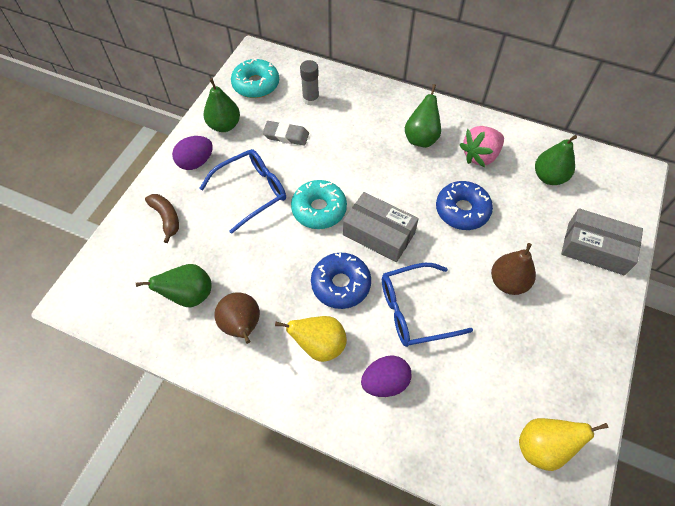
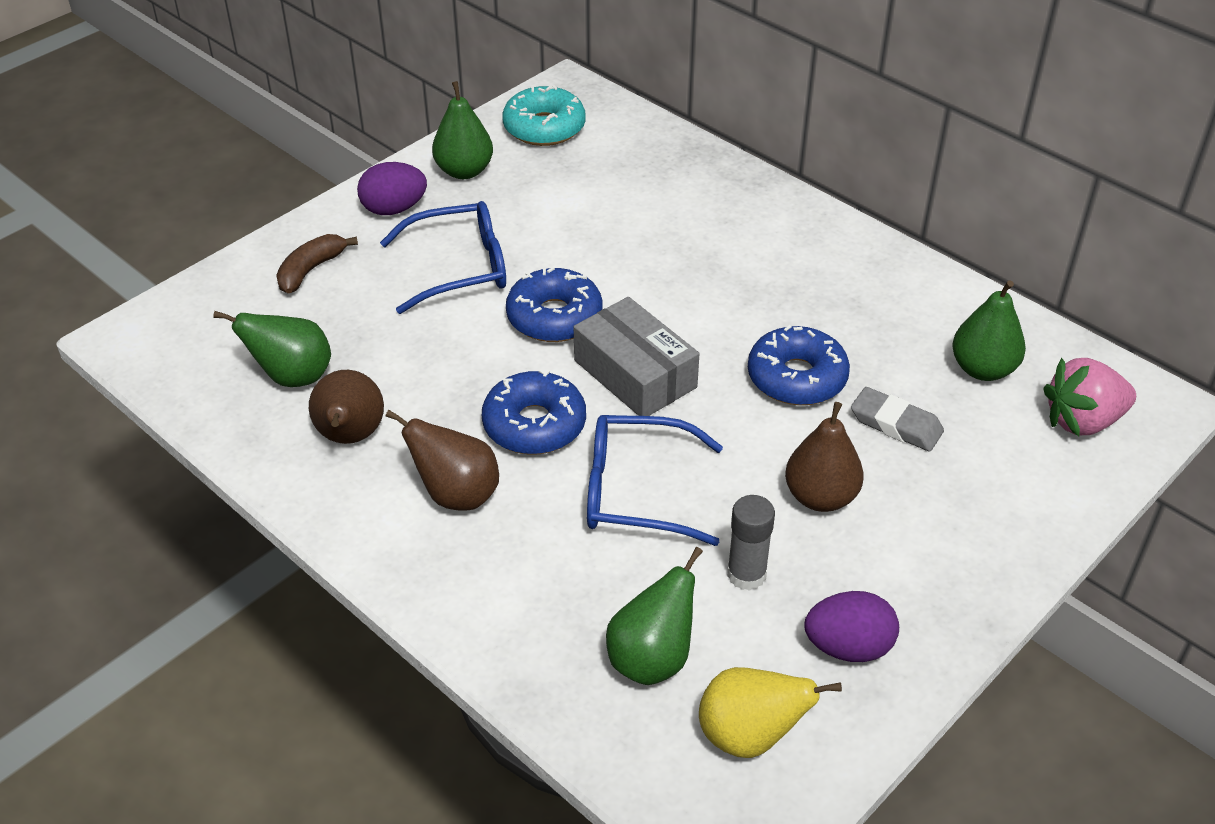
camera: 20 degrees right, 15 degrees down
(166, 218) = (311, 270): brown banana -> brown banana turned 135 degrees counterclockwise
(286, 135) = (555, 206): grey eraser -> grey eraser (896, 424)
(310, 99) = (623, 166): grey glue stick -> grey glue stick (746, 574)
(319, 209) = (554, 317): turquoise donut -> blue donut
(319, 345) = (456, 495): yellow pear -> brown pear
(385, 382) = (534, 572): purple egg -> purple egg (848, 647)
(421, 138) = (782, 261): green pear -> green pear (652, 659)
(480, 156) = (873, 310): pink strawberry -> pink strawberry (1082, 421)
(595, 248) = (1010, 492): grey box -> none

